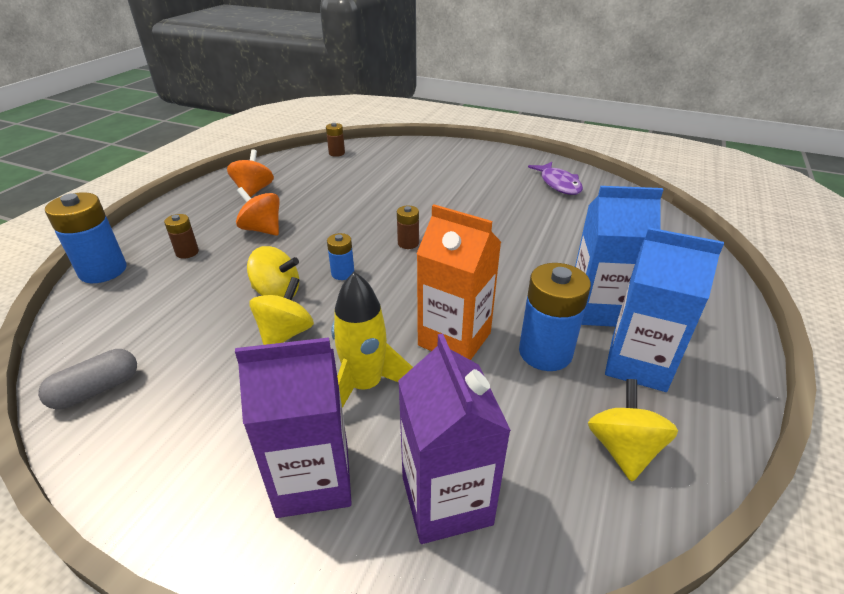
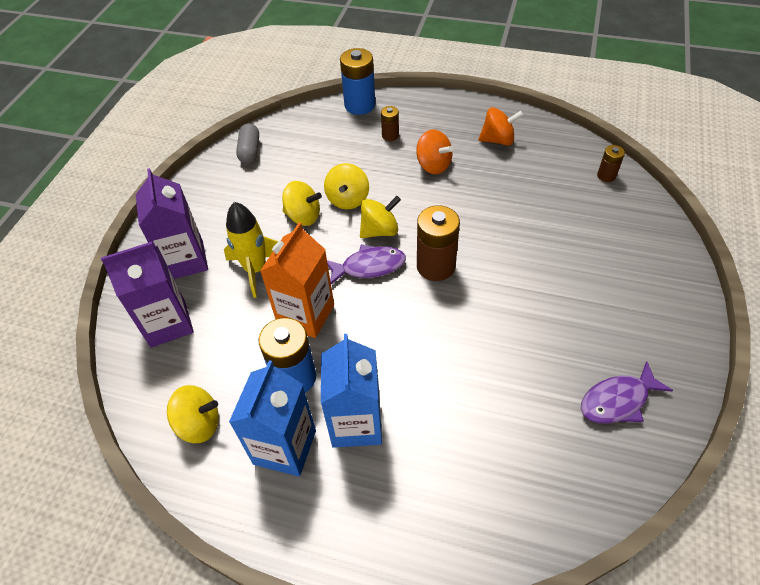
camera: 85 degrees right, 15 degrees up
(96, 390) = (250, 151): grey capsule -> grey capsule turned 45 degrees clockwise
(262, 229) = (433, 165): orange spinning top -> orange spinning top turned 105 degrees clockwise
(343, 273) = (380, 230): blue battery -> yellow spinning top
(394, 285) = (369, 266): none -> purple fish
(408, 243) = (435, 266): brown battery -> brown battery, size x1.90

